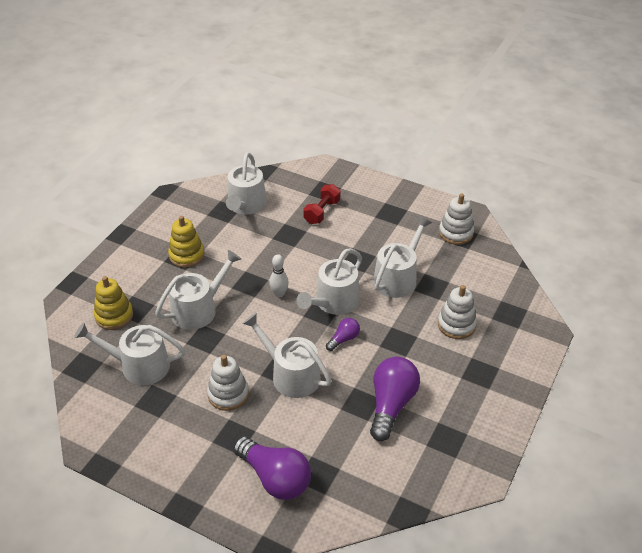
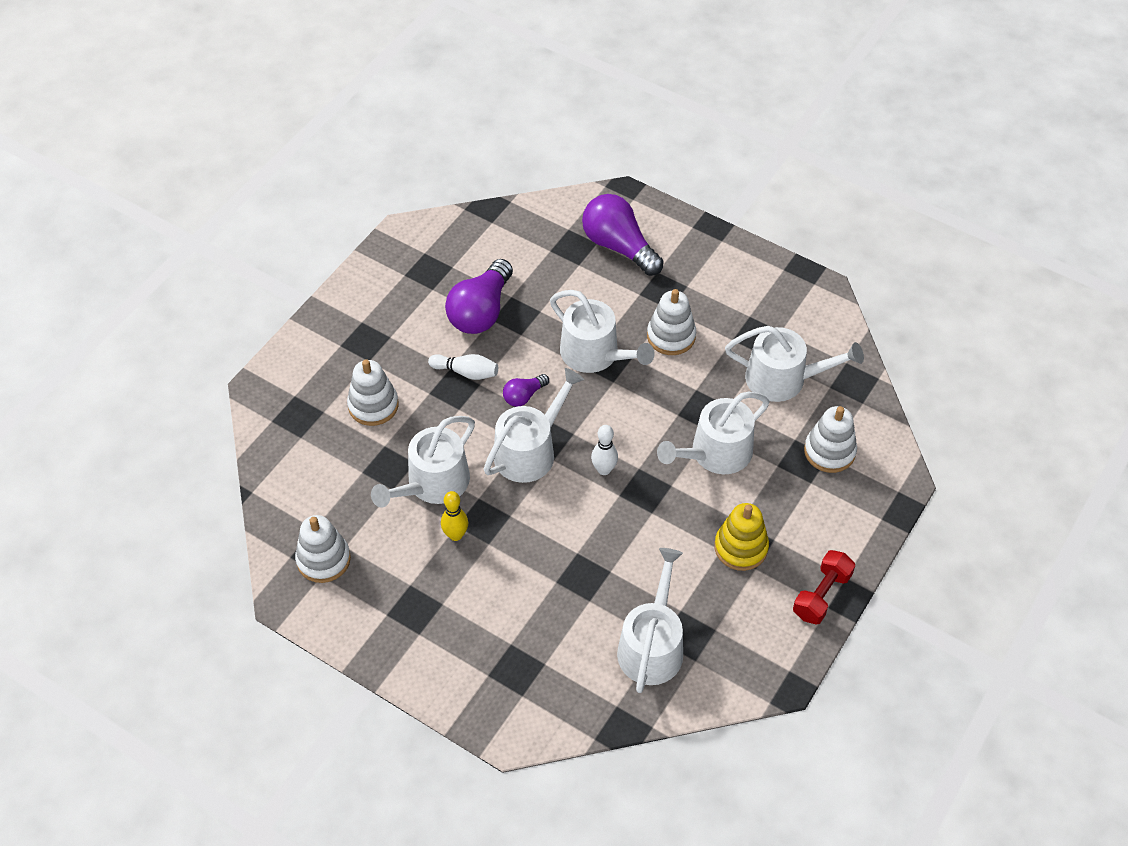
camera: 175 degrees left, 10 degrees up
(114, 316) = (829, 451): yellow stacking toy -> white stacking toy
(322, 212) = (526, 620): red dumbbell -> red dumbbell (821, 595)
(375, 250) = (455, 535): none -> yellow bowling pin
(392, 353) = (466, 372): none -> white bowling pin

